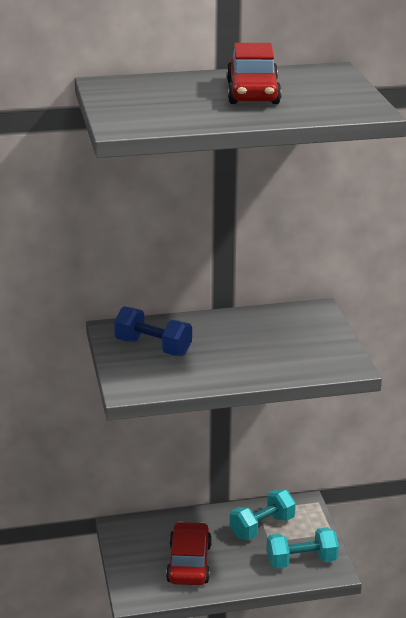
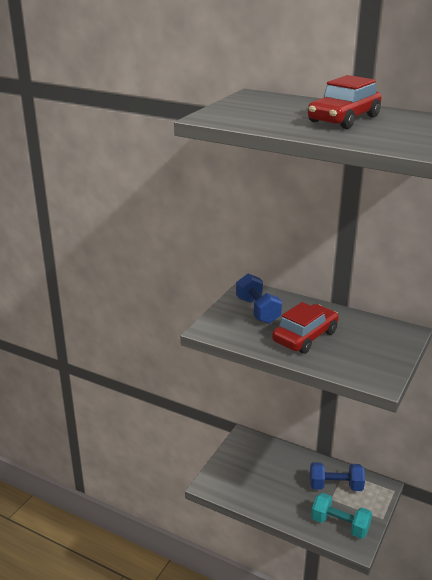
camera: 40 degrees right, 0 degrees up
(189, 563) = (263, 483): red car -> red car (305, 337)
(262, 527) = (335, 486): turquoise dumbbell -> blue dumbbell

